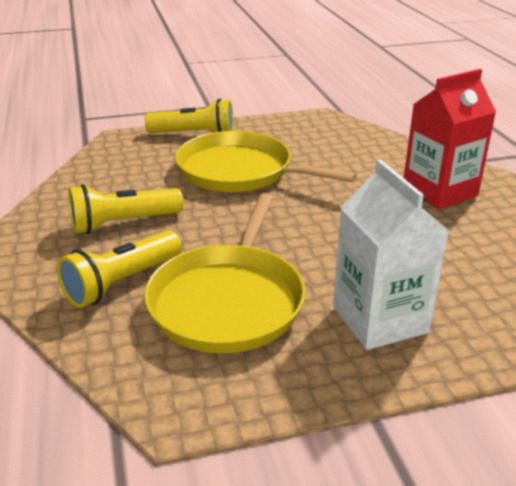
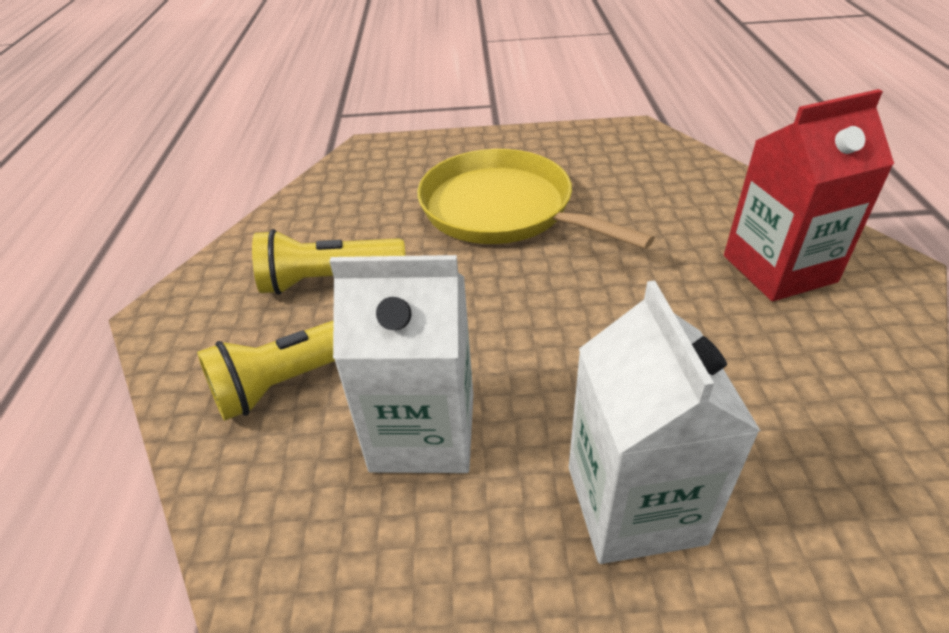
camera: 15 degrees right, 10 degrees up
(194, 135) = (462, 148): yellow flashlight -> none
(228, 300) = (423, 431): yellow pan -> white carton

